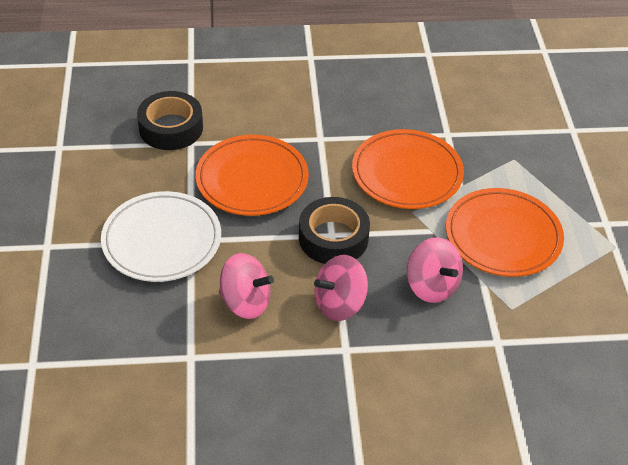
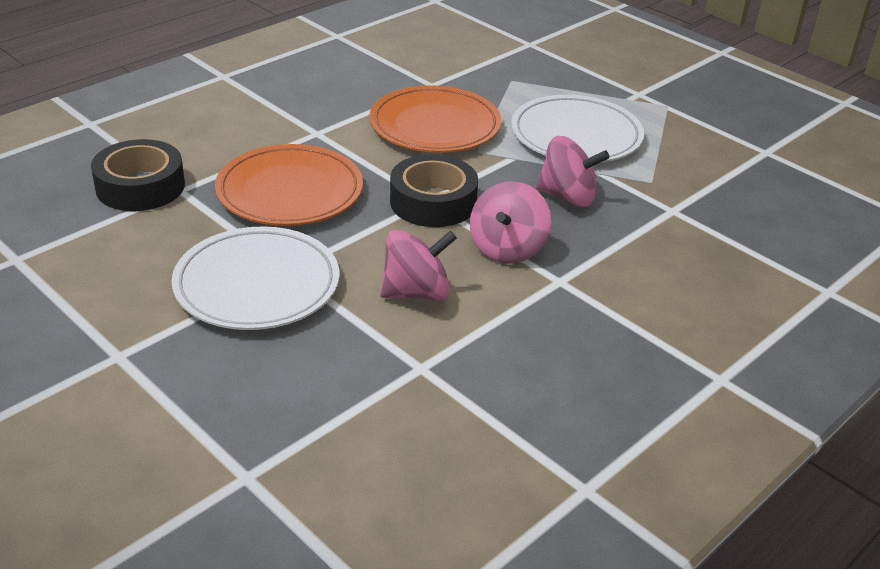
camera: 40 degrees left, 10 degrees down
(503, 236) = (576, 136): orange plate -> white plate

